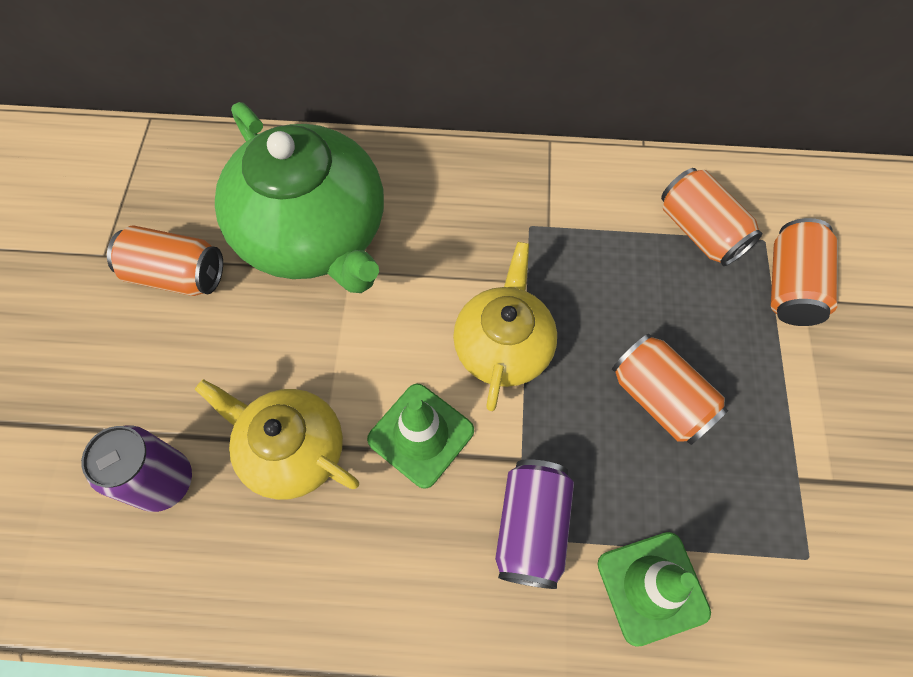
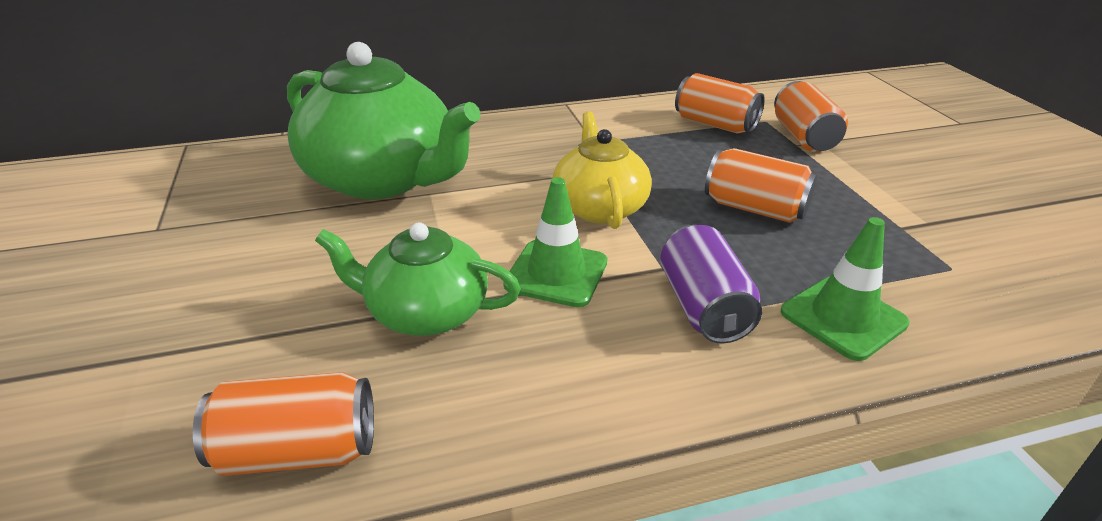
camera: 20 degrees left, 30 degrees down
(164, 481) = (282, 370): purple can -> none
(177, 275) = (247, 226): orange can -> orange can (298, 451)
(292, 449) = (425, 312): yellow teapot -> green teapot

